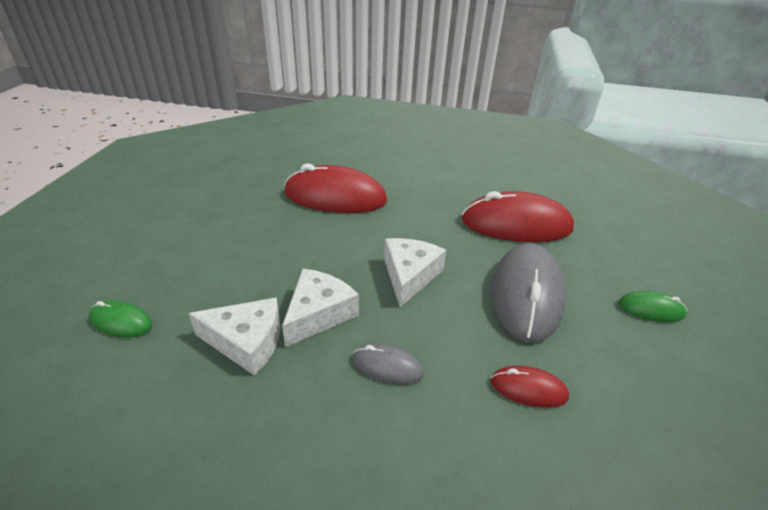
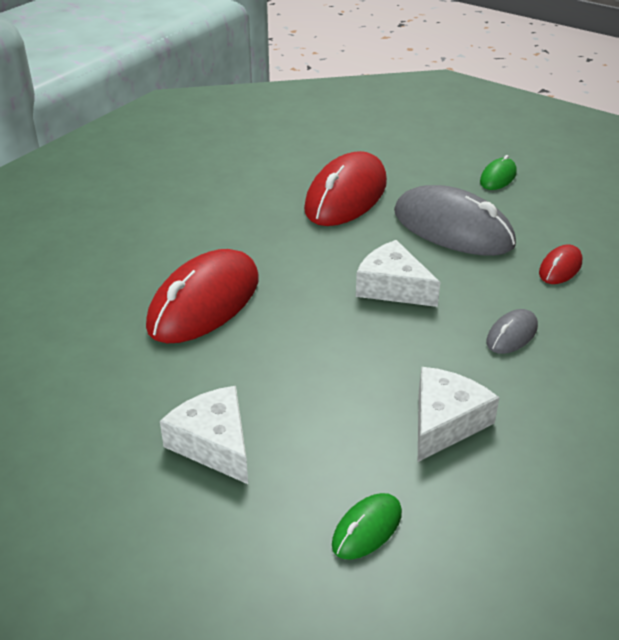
camera: 65 degrees left, 0 degrees up
(318, 314) = (423, 362): white cheese -> white cheese (214, 444)

